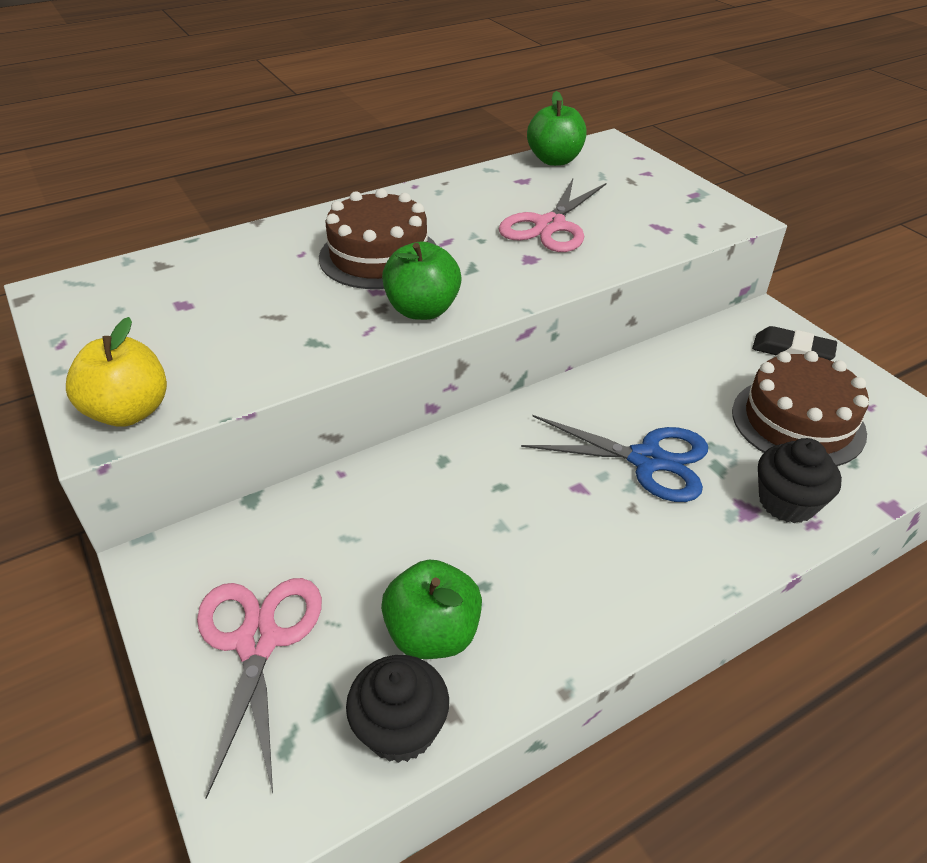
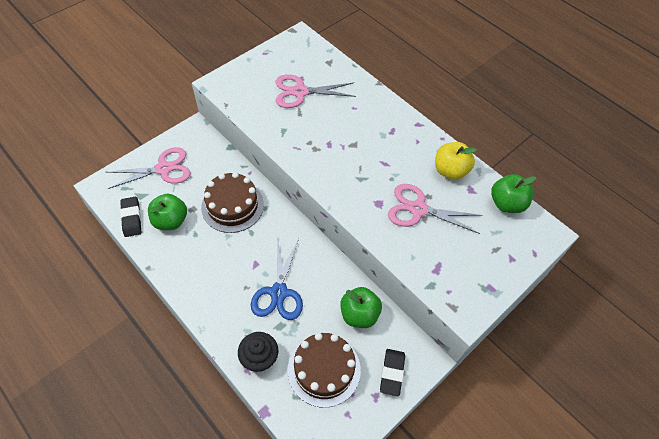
camera: 75 degrees right, 15 degrees up
(129, 412) = (227, 87): yellow apple -> yellow apple (450, 171)
(218, 308) = (300, 92): none -> pink scissors
(379, 256) = (361, 138): brown cake -> brown cake (232, 206)
(400, 728) = (131, 218): black cupcake -> black eraser
(422, 310) = (317, 165): green apple -> green apple (359, 314)

